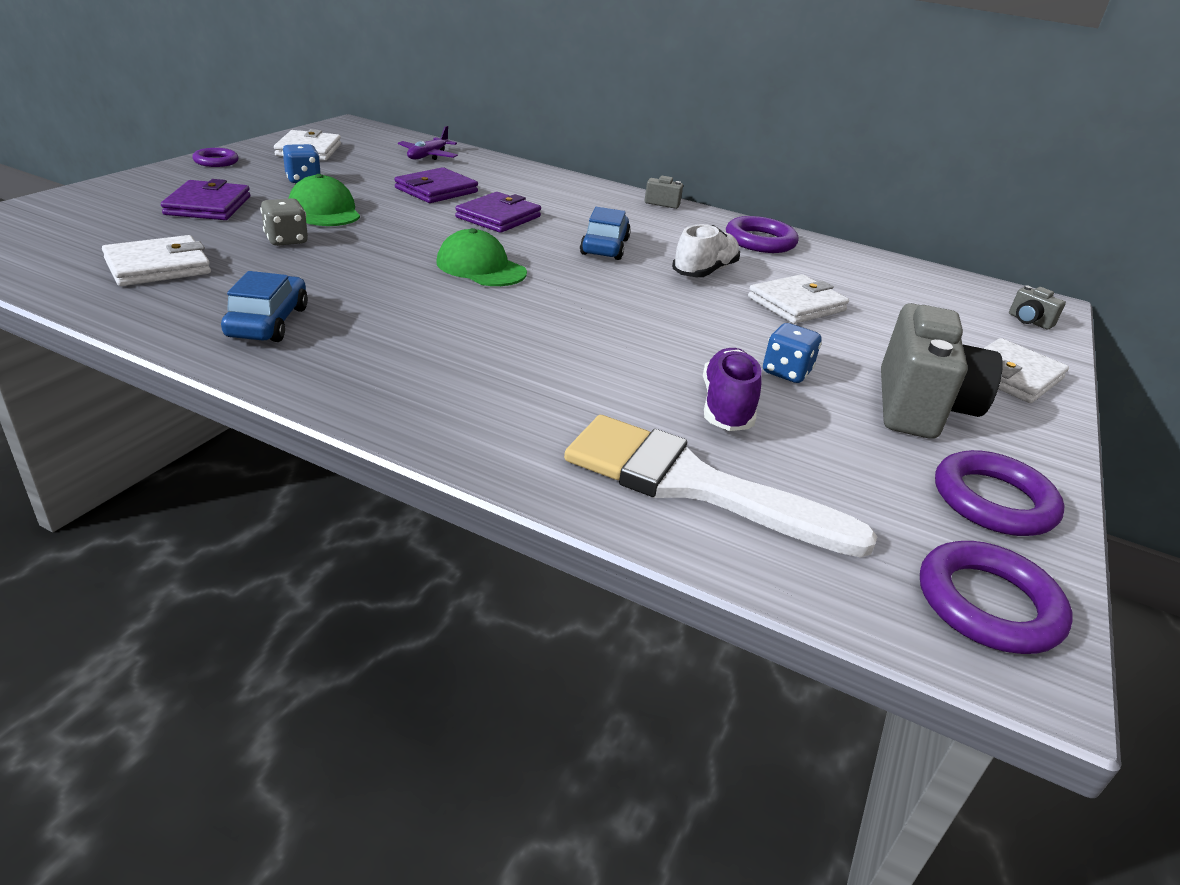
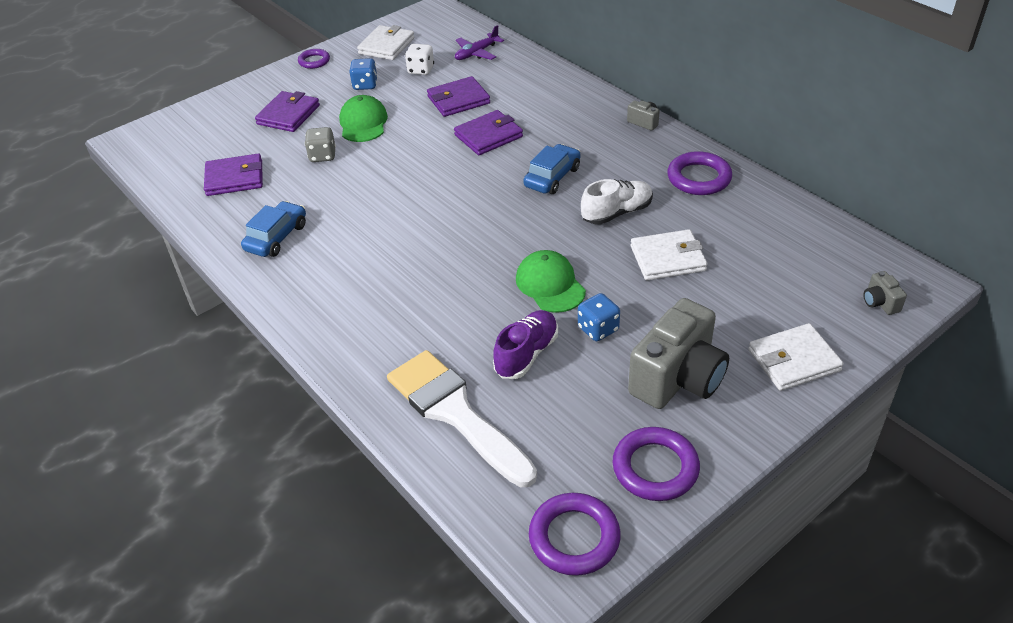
camera: 30 degrees right, 10 degrees up
(158, 266) = (235, 178): white wallet -> purple wallet
(369, 168) = (421, 70): none -> white dice
(481, 267) = (441, 195): green cap -> green cap (550, 285)

